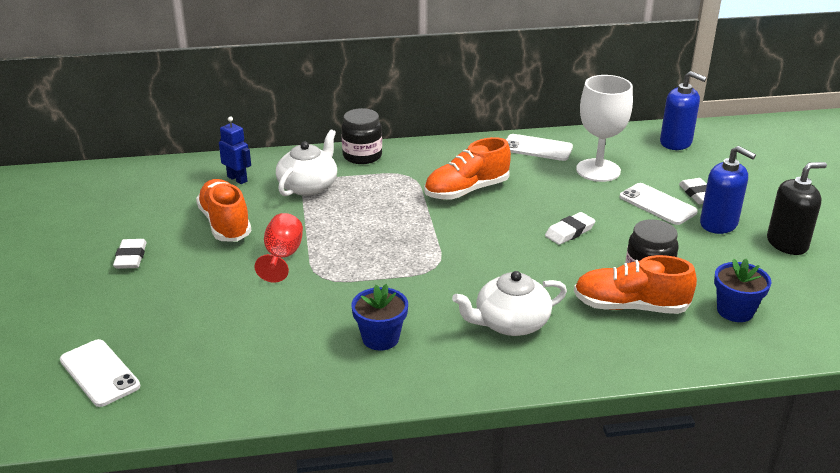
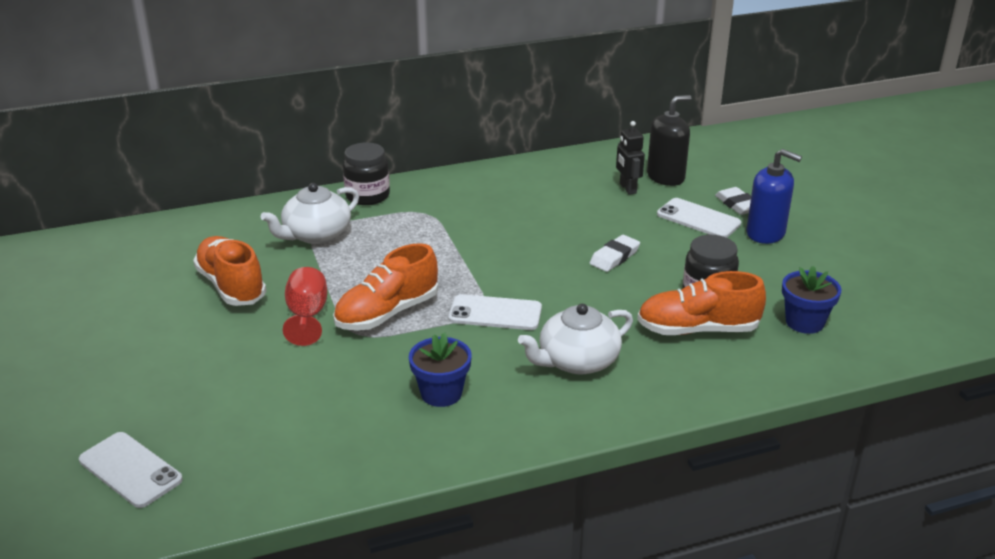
camera: 10 degrees left, 0 degrees up
(131, 257) = (131, 335): white eraser -> none
(237, 179) = (232, 234): blue robot -> none
(308, 186) = (316, 234): white teapot -> white teapot turned 150 degrees counterclockwise
(466, 191) = (493, 223): orange shoe -> orange shoe (387, 313)
(537, 148) = (557, 170): white phone -> white phone (495, 313)
(598, 170) = (627, 188): white goblet -> black robot
(676, 142) = (700, 152): blue soap dispenser -> none
(787, 243) = (839, 247): black soap dispenser -> black soap dispenser (666, 177)

